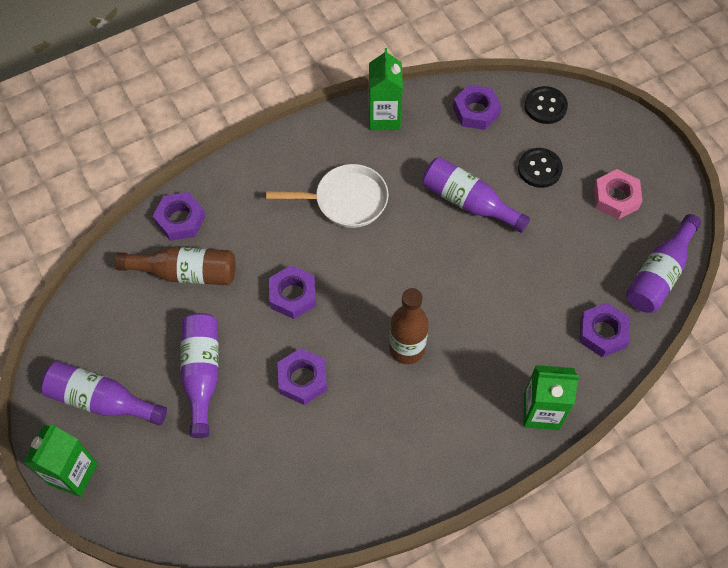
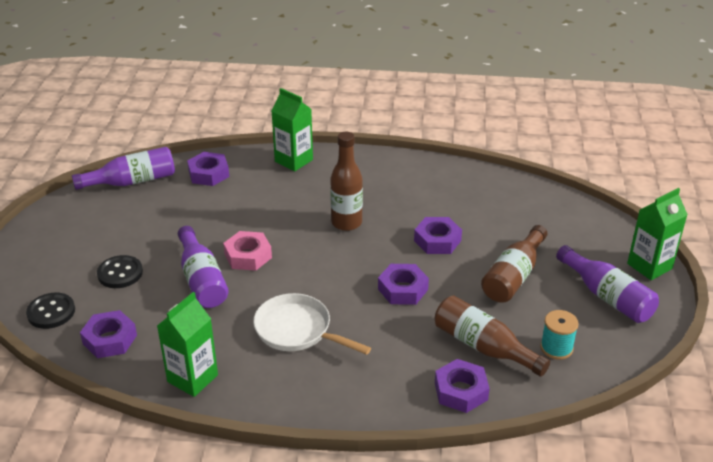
camera: 145 degrees left, 25 degrees down
(123, 308) = (556, 348): none -> turquoise spool
(202, 374) = (513, 276): purple bottle -> brown bottle
(616, 198) = (95, 230): pink nut -> pink nut (248, 256)

